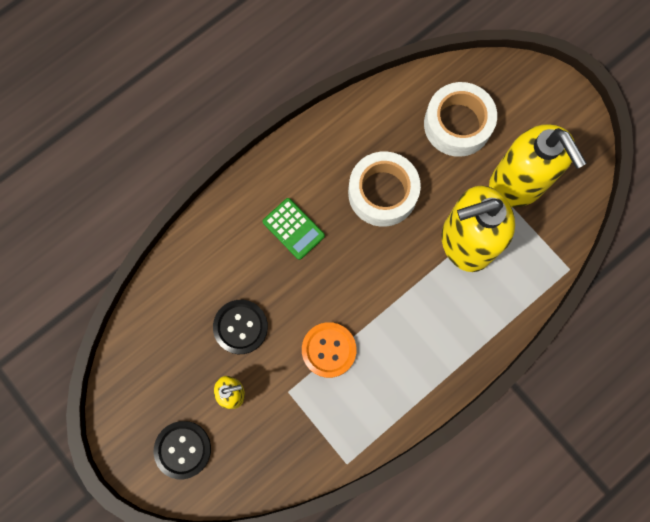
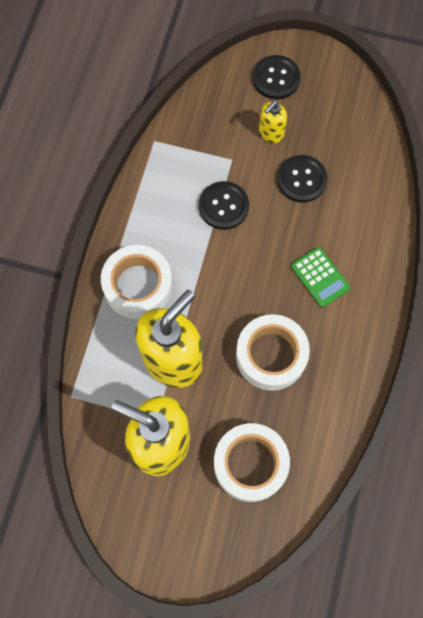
camera: 145 degrees right, 5 degrees down
(293, 229) = (320, 277): green calculator -> green calculator turned 135 degrees counterclockwise
(329, 350) = (223, 206): orange button -> black button
(454, 327) = (138, 286): none -> white tape

